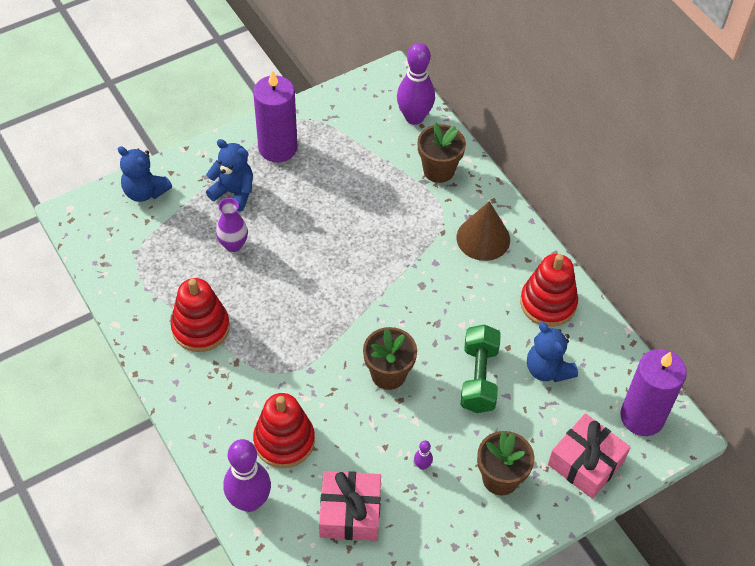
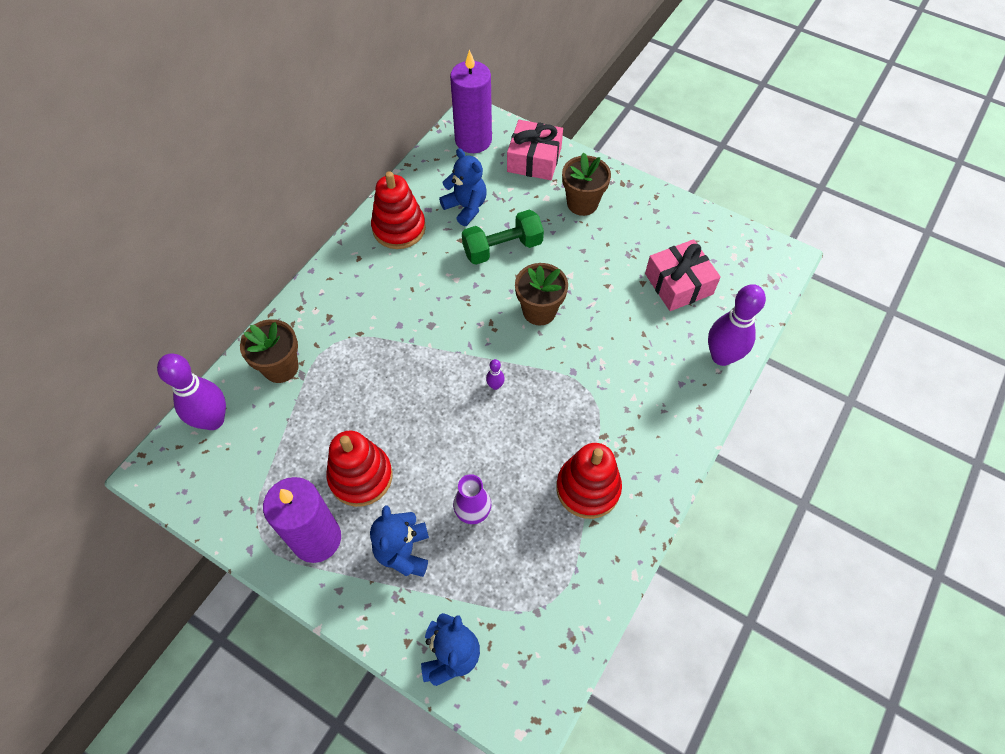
camera: 115 degrees left, 5 degrees up
(284, 441) = (652, 358): red stacking toy -> red stacking toy (361, 476)
(422, 465) = (606, 254): purple bowling pin -> purple bowling pin (495, 385)
(483, 238) = (351, 299): brown cone -> none
(547, 369) = (466, 207): blue teddy bear -> blue teddy bear turned 75 degrees counterclockwise

